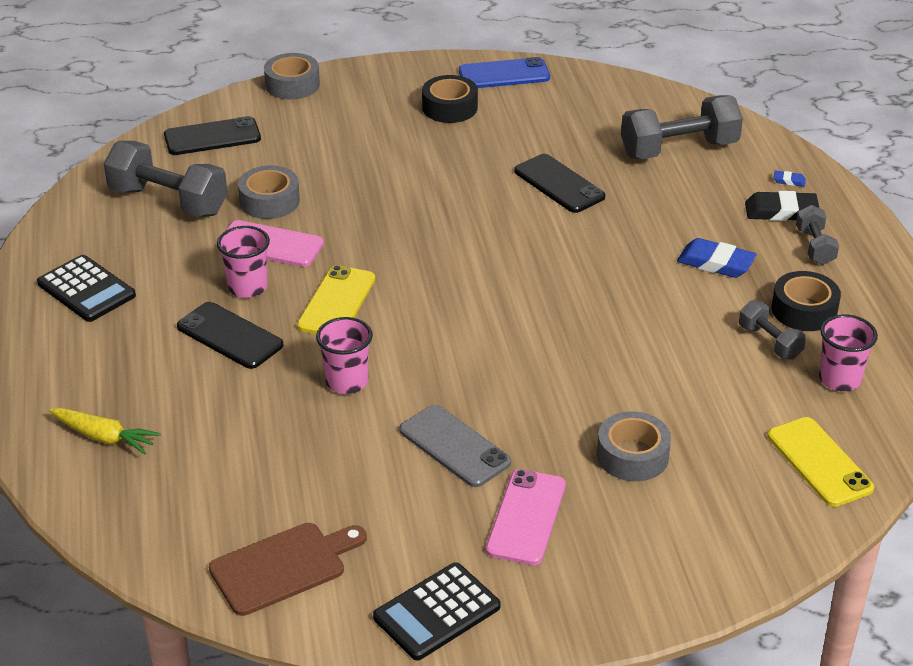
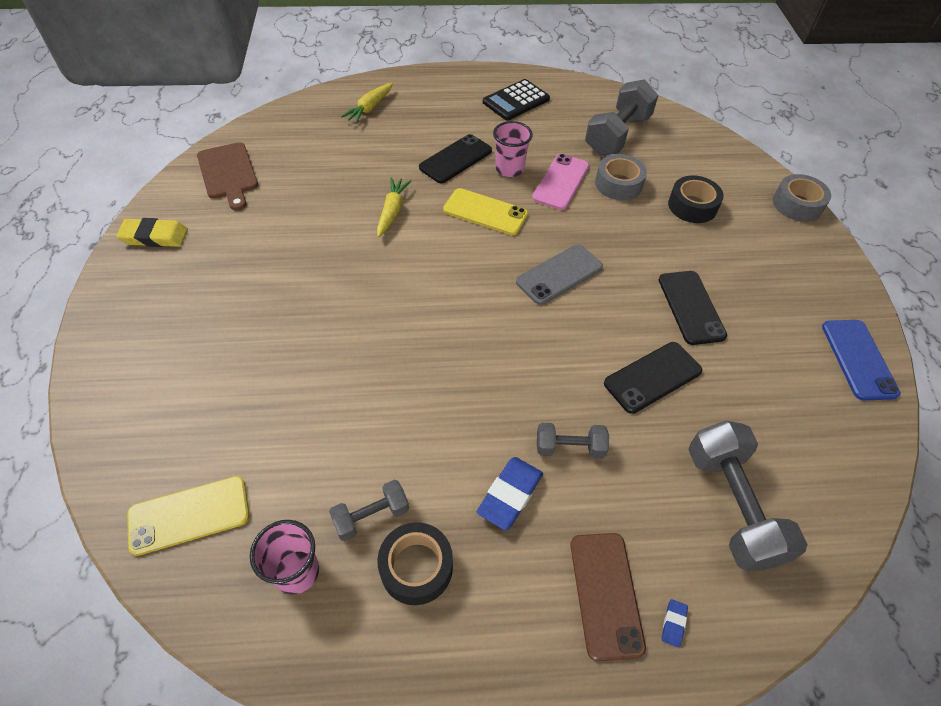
camera: 95 degrees right, 15 degrees up
(212, 137) = (706, 157): black phone -> black phone (691, 307)
(346, 382) = (392, 211): pink cup -> yellow carrot
(436, 612) = (155, 236): black calculator -> yellow eraser
(449, 107) = (781, 307): black tape -> black tape (692, 206)
(454, 446) = (305, 261): grey phone -> grey phone (559, 275)
(526, 517) = (217, 292): pink phone -> none
(632, 456) = (254, 368): grey tape -> none
(781, 211) = (606, 594): black eraser -> brown phone
(814, 247) = (532, 615): grey dumbbell -> grey dumbbell (569, 447)

